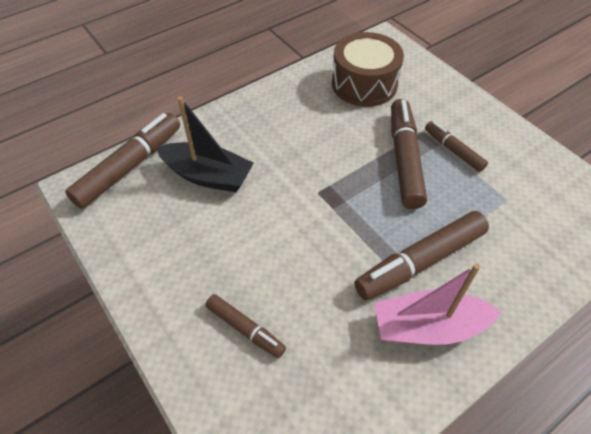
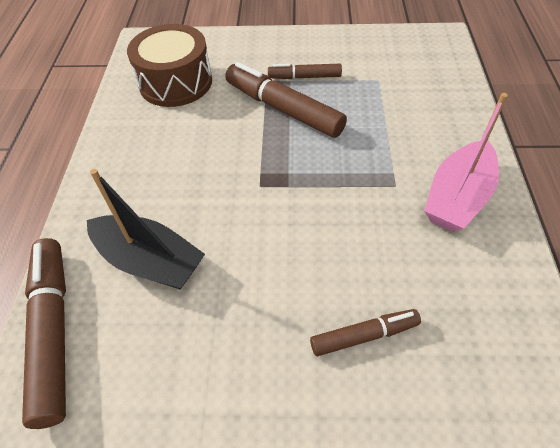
camera: 50 degrees left, 0 degrees up
(208, 176) = (150, 261): black boat -> black boat turned 60 degrees clockwise
(420, 262) = (393, 163): brown marker -> none

